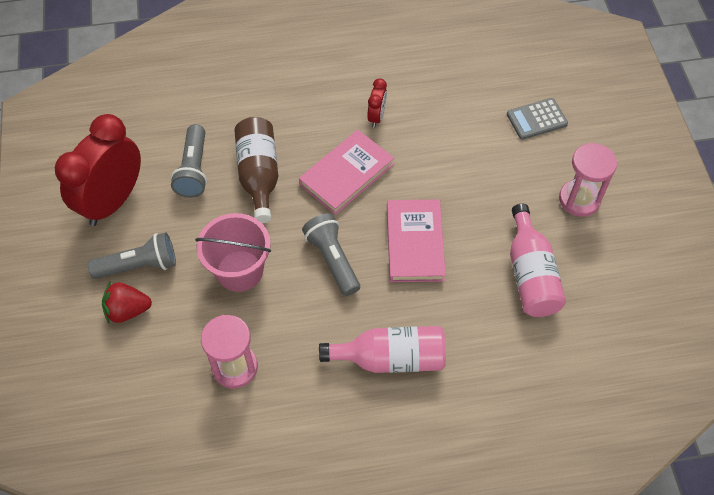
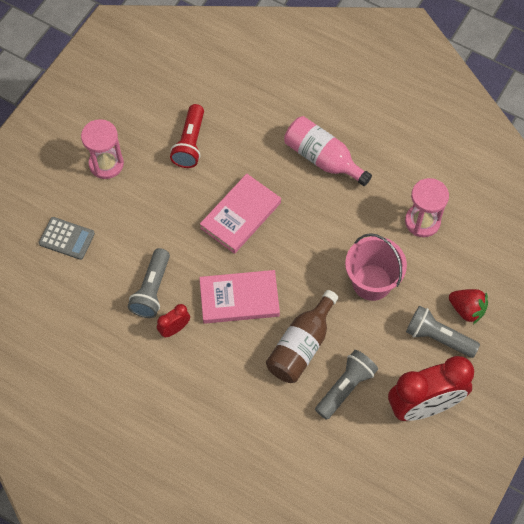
camera: 140 degrees left, 5 degrees up
(332, 260) = (304, 244): grey flashlight -> grey flashlight (152, 290)
(530, 274) = (190, 143): pink bottle -> red flashlight

